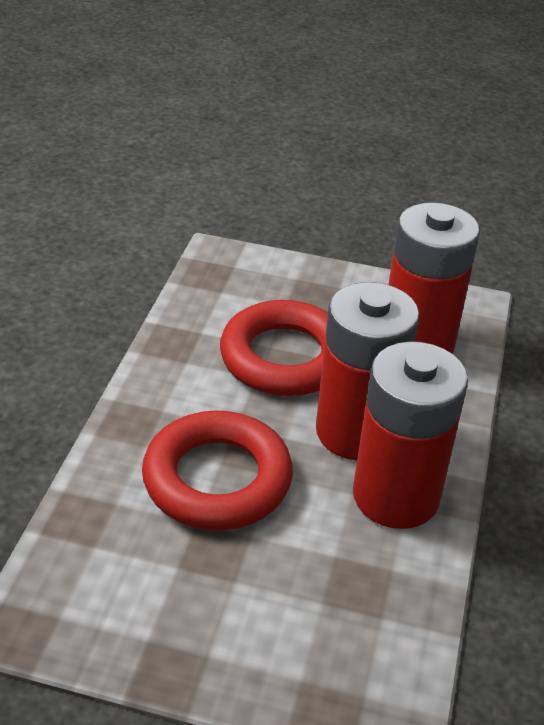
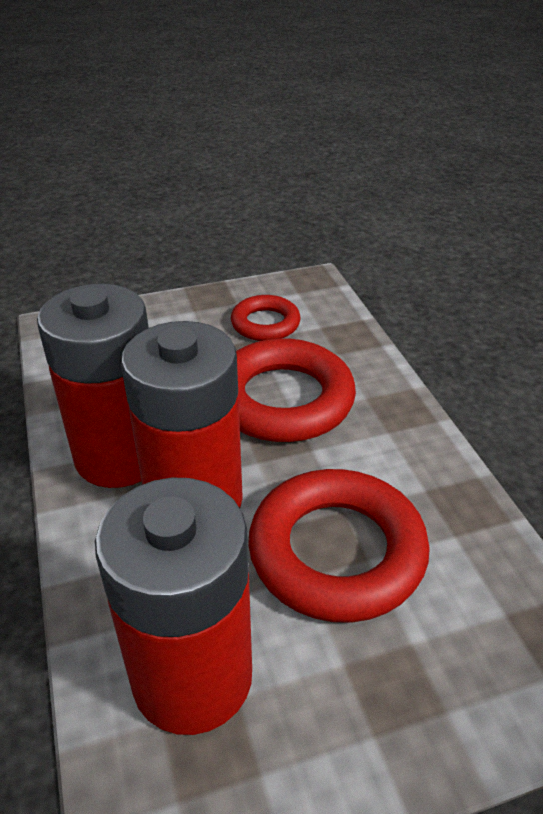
camera: 150 degrees right, 0 degrees up
(147, 582) = (265, 324): none -> red ring

